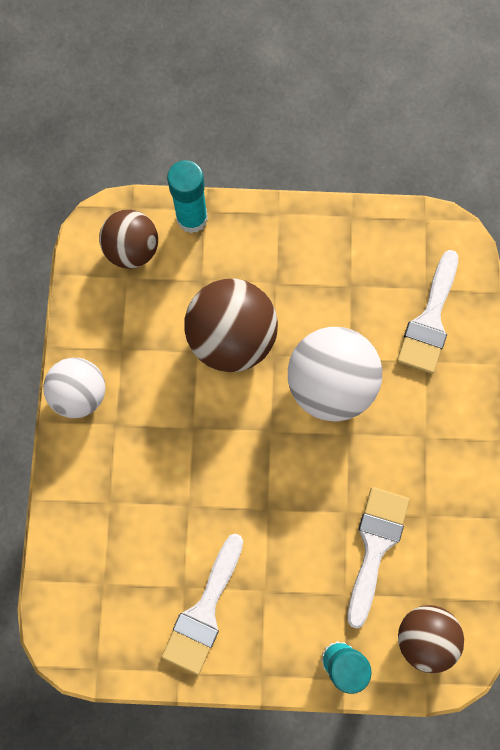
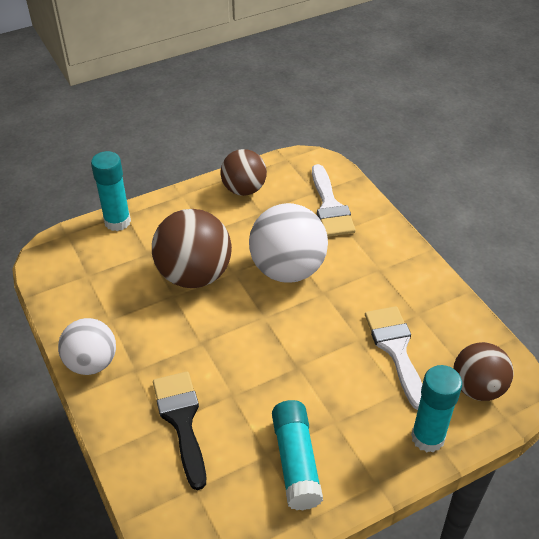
camera: 30 degrees left, 30 degrees down
(128, 508) = (182, 421): none -> black brush
(132, 249) = (81, 257): brown ball -> brown ball (244, 189)
(204, 611) = (296, 461): white brush -> turquoise glue stick

